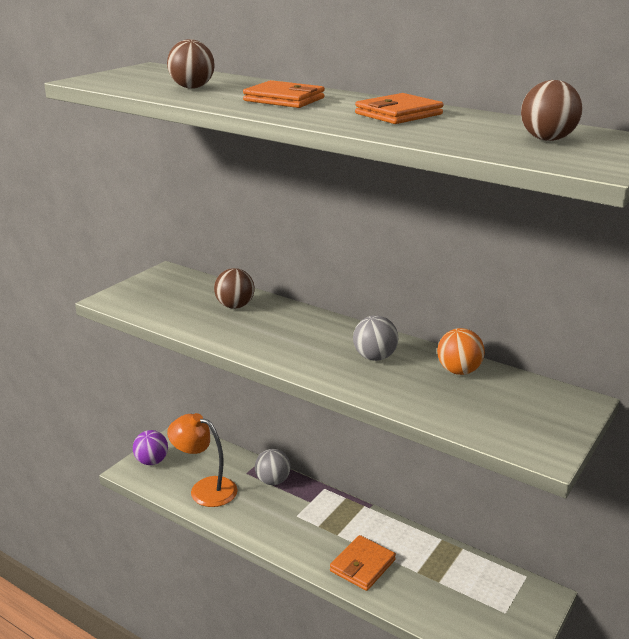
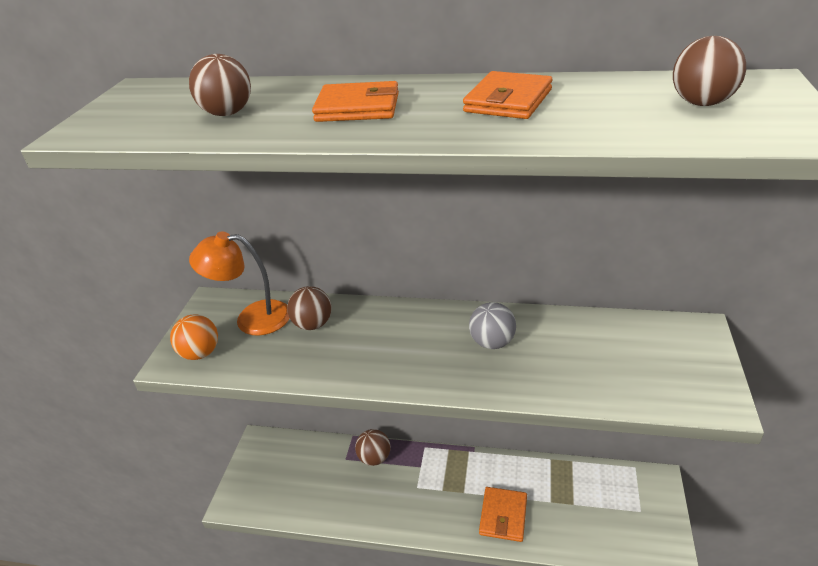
camera: 20 degrees left, 10 degrees up
(151, 461) = (247, 483): purple ball -> none
(205, 489) = (317, 493): orange lamp -> orange lamp (252, 318)
(272, 481) = (374, 458): grey ball -> brown ball
(458, 371) = (576, 331): orange ball -> orange ball (200, 353)

